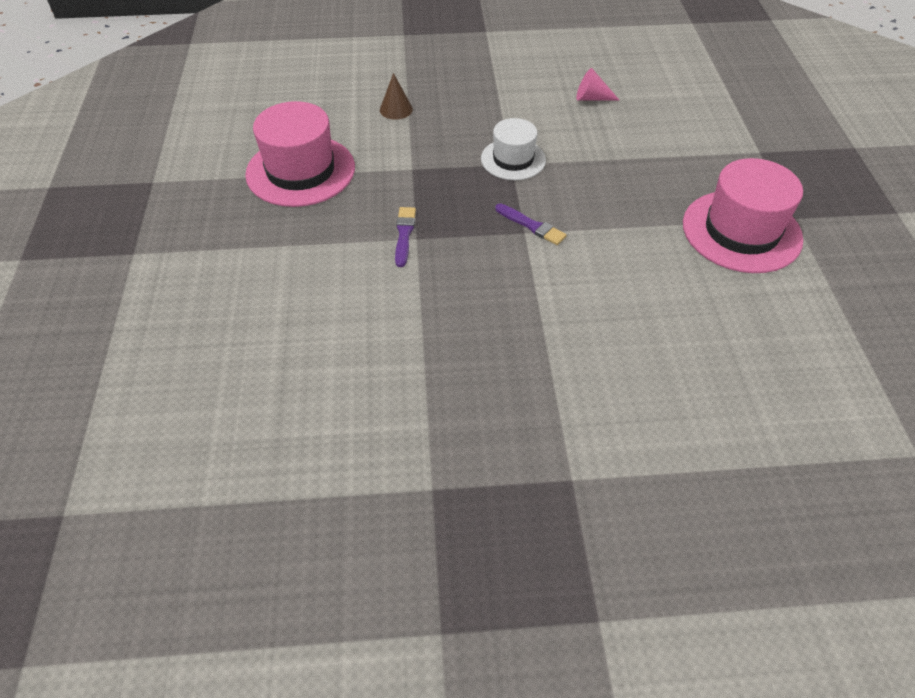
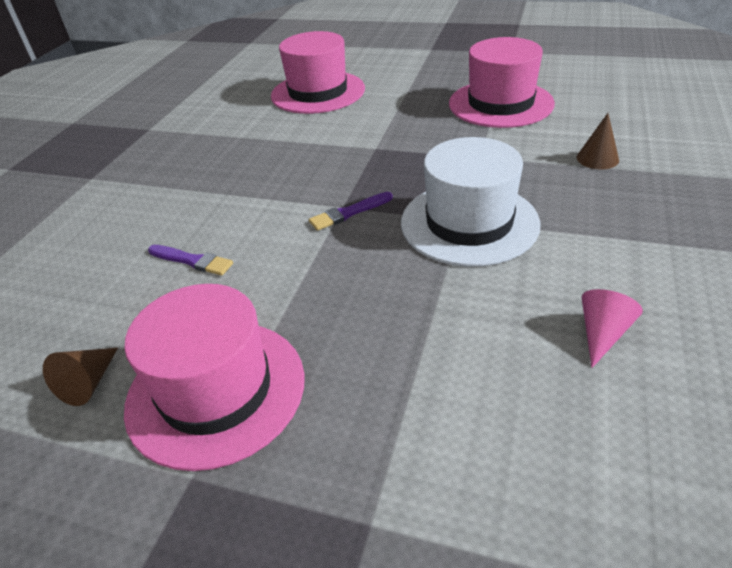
camera: 115 degrees right, 10 degrees down
(286, 330) = (318, 92): none -> pink hat
(404, 234) = (384, 143): purple brush -> purple brush (192, 261)
(513, 159) = (469, 223): white hat -> white hat, size x1.64
(787, 297) = (89, 383): none -> brown cone

